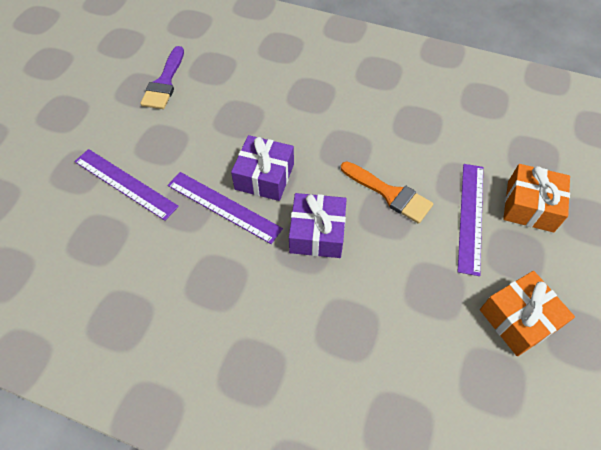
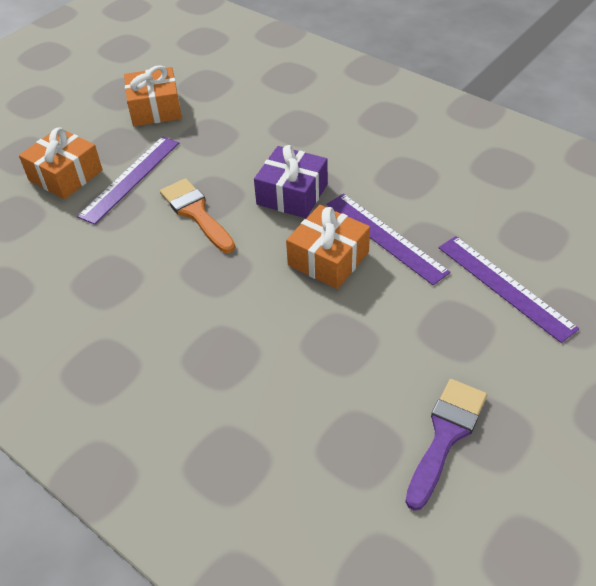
camera: 160 degrees left, 10 degrees down
(264, 176) = (328, 259): purple gift -> orange gift

